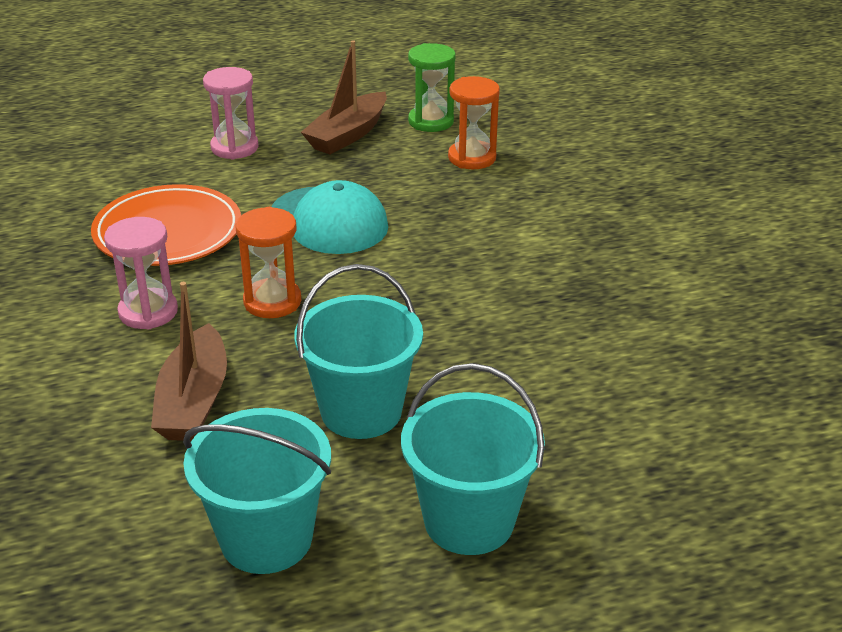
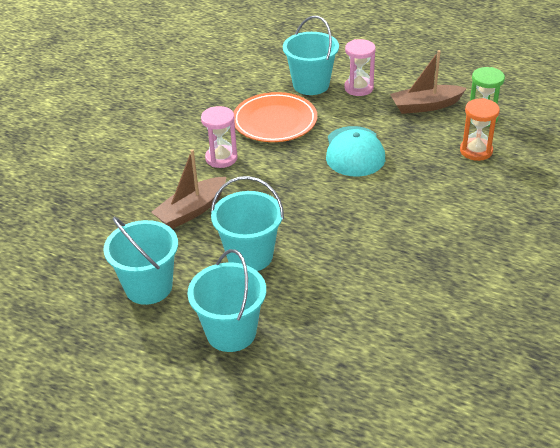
camera: 45 degrees right, 5 degrees up
(161, 169) = (311, 85): none -> turquoise bucket
(272, 301) = (277, 181): orange hourglass -> none

